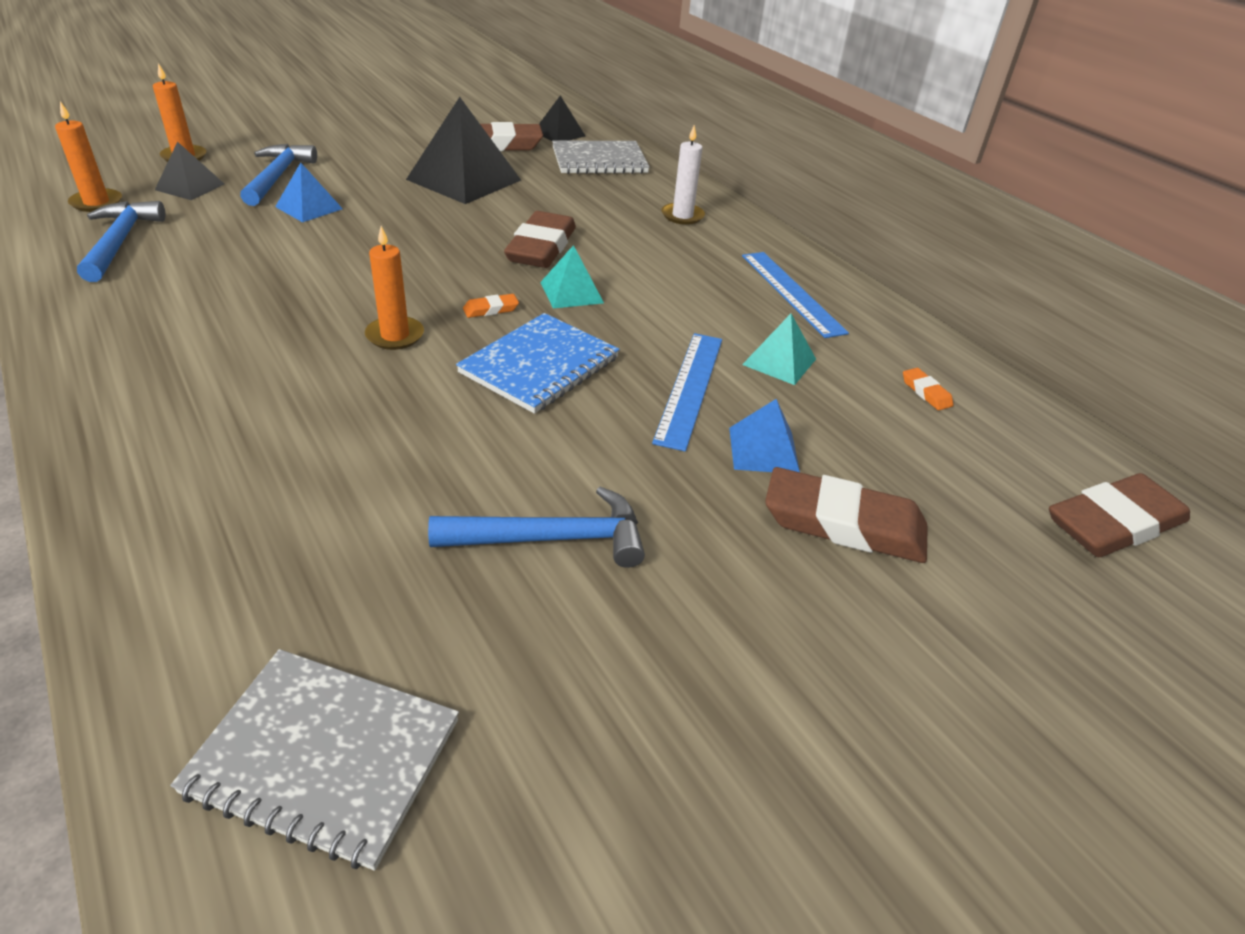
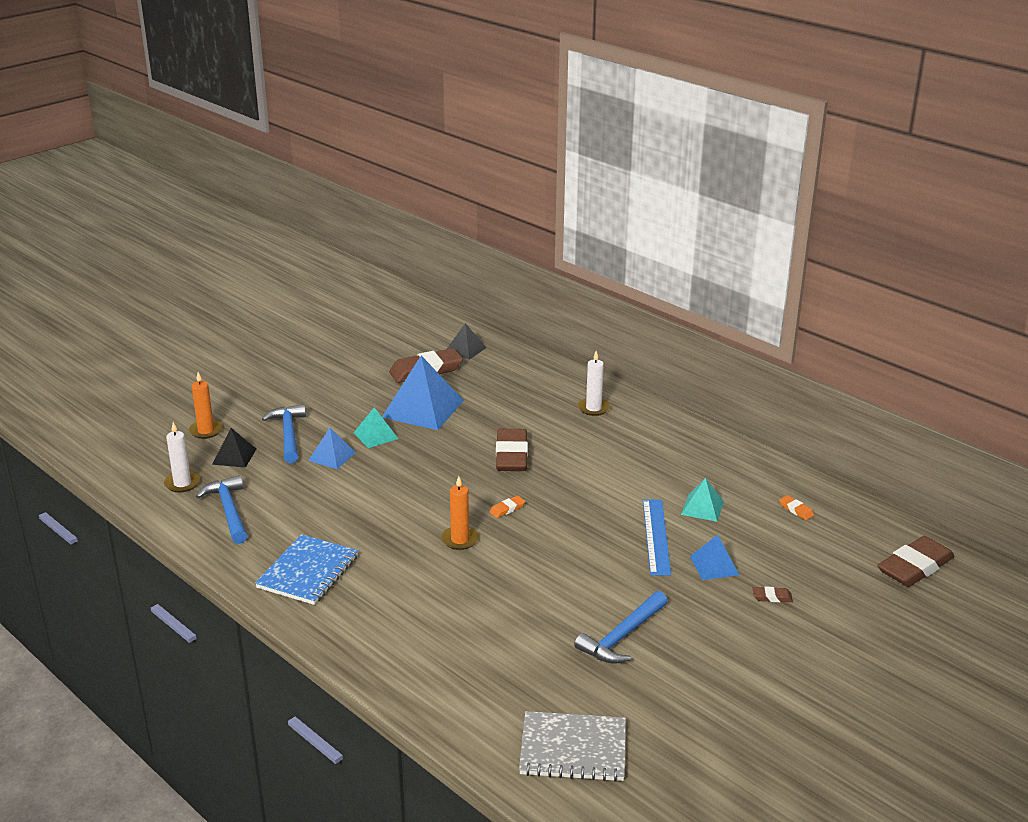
camera: 10 degrees left, 10 degrees down
(96, 203) = (182, 483): orange candle -> white candle
(464, 179) = (423, 408): black pyramid -> blue pyramid
(540, 365) = (560, 541): blue notebook -> blue notebook (308, 572)
(551, 538) = (622, 636): blue hammer -> blue hammer turned 150 degrees clockwise
(571, 292) = (551, 486): turquoise pyramid -> turquoise pyramid (375, 435)
(599, 161) = (509, 370): grey notebook -> none
(792, 292) = (692, 456): blue ruler -> none
(843, 523) = (772, 597): brown eraser -> brown eraser, size x0.43

